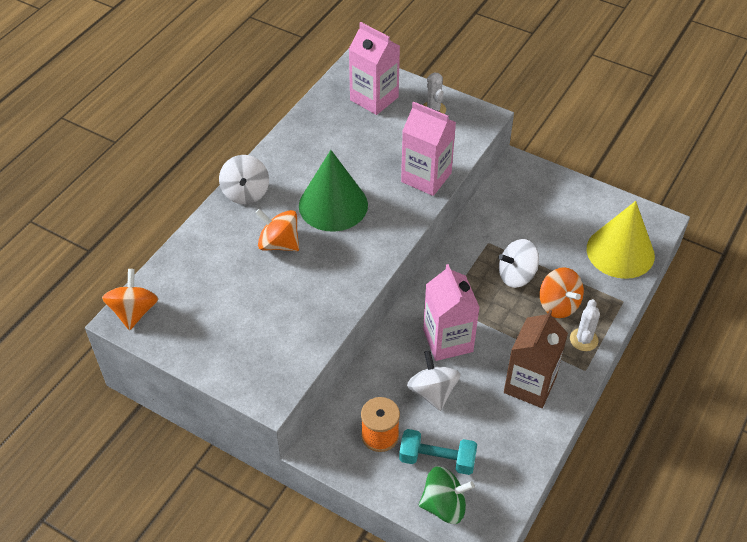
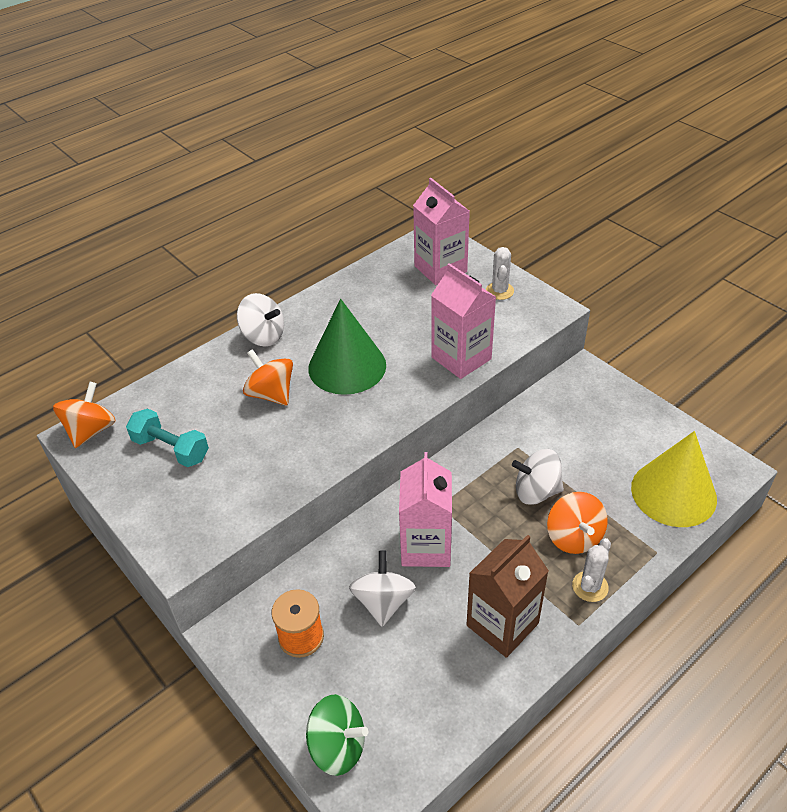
camera: 20 degrees right, 5 degrees down
(246, 193) = (263, 336): white spinning top -> white spinning top turned 75 degrees counterclockwise
(437, 459) = (354, 685): turquoise dumbbell -> turquoise dumbbell (171, 449)

